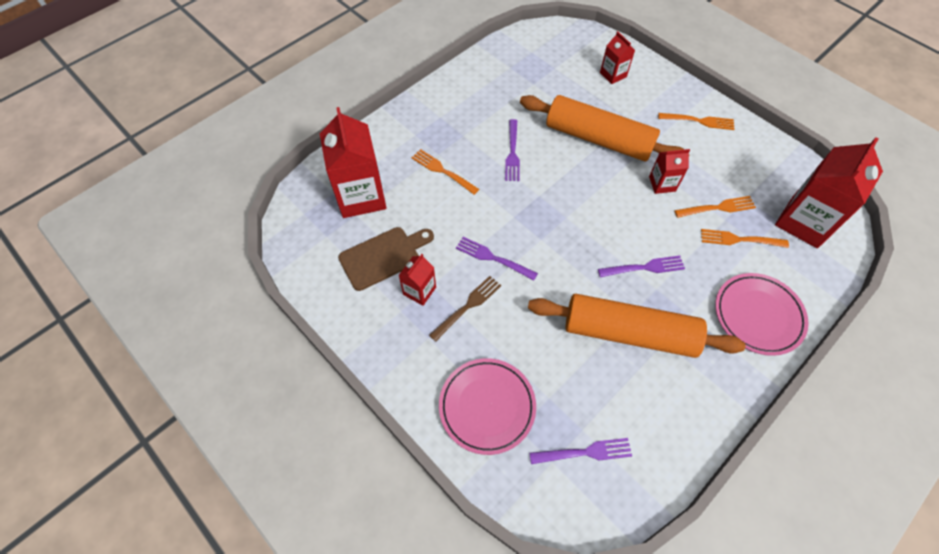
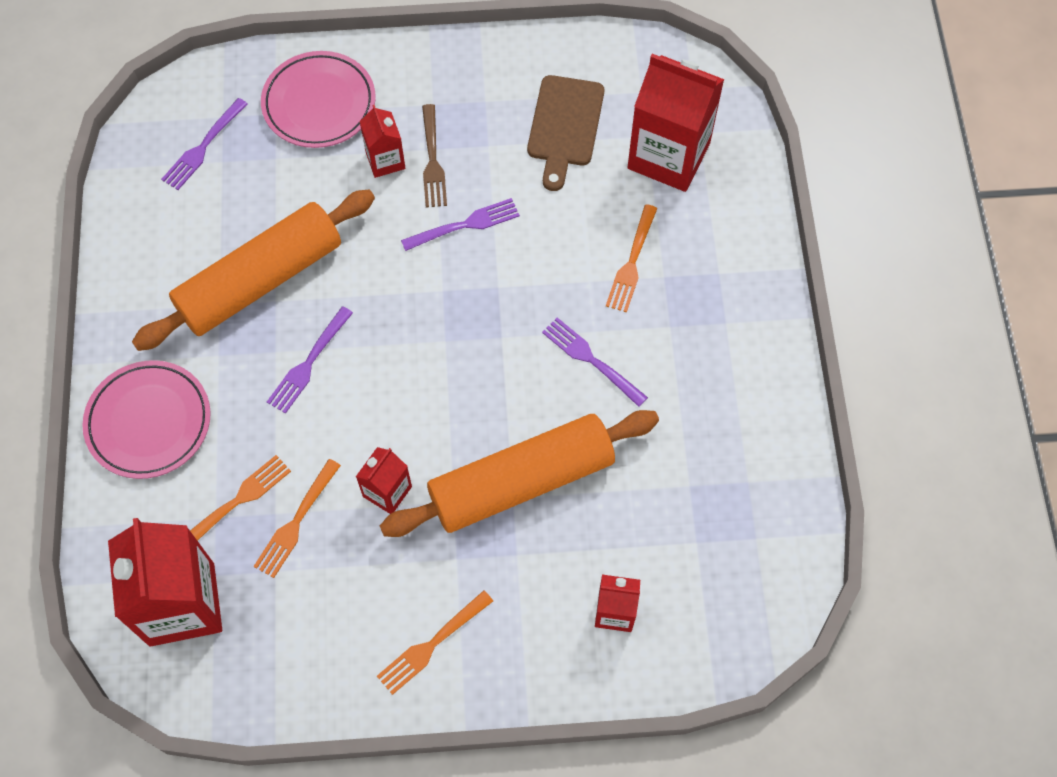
camera: 130 degrees right, 5 degrees up
(419, 291) = (491, 131): red carton -> red carton (385, 160)
(442, 171) = (632, 262): orange fork -> orange fork turned 120 degrees clockwise

